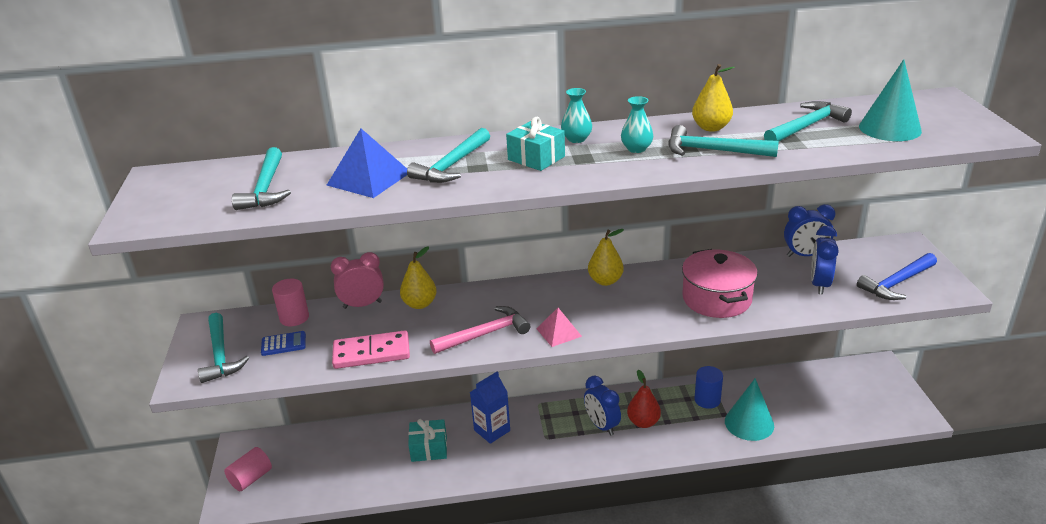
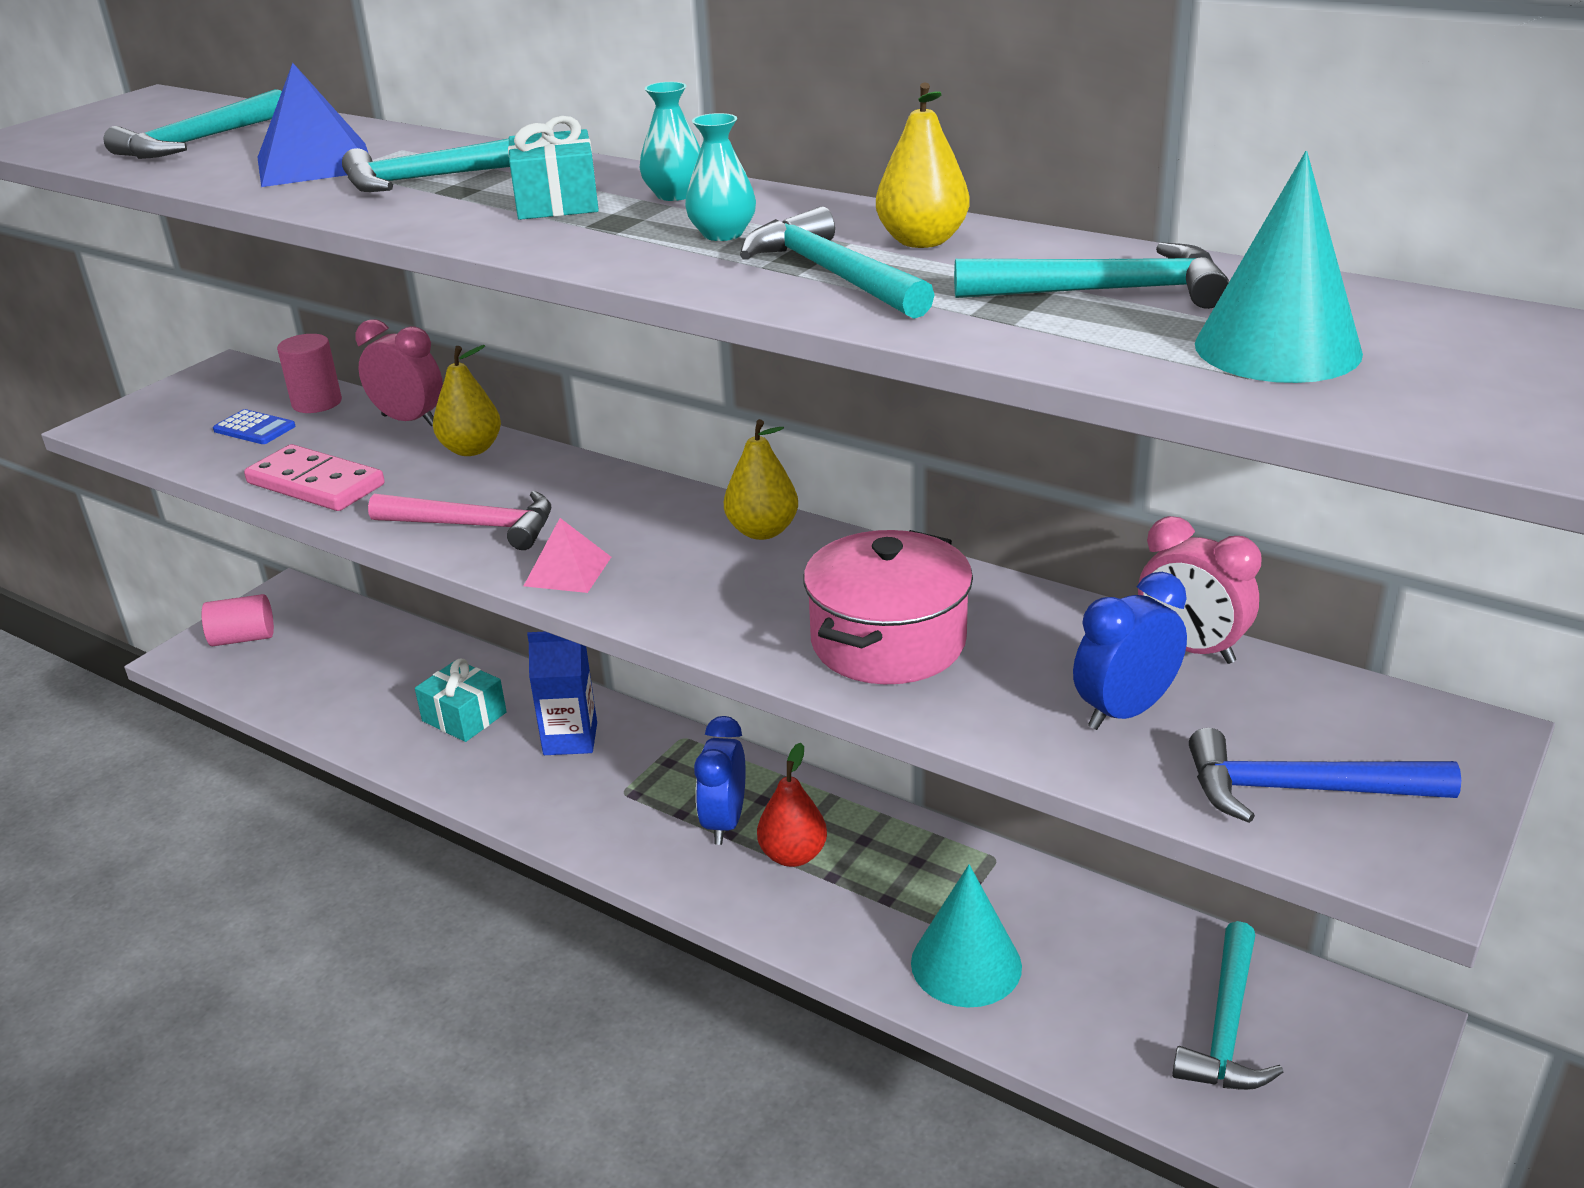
camera: 40 degrees right, 0 degrees up
(221, 355) = (181, 412): turquoise hammer -> turquoise hammer (1226, 1026)
(707, 400) = (947, 883): blue cylinder -> none
(805, 255) = (1190, 649): blue clock -> pink clock

